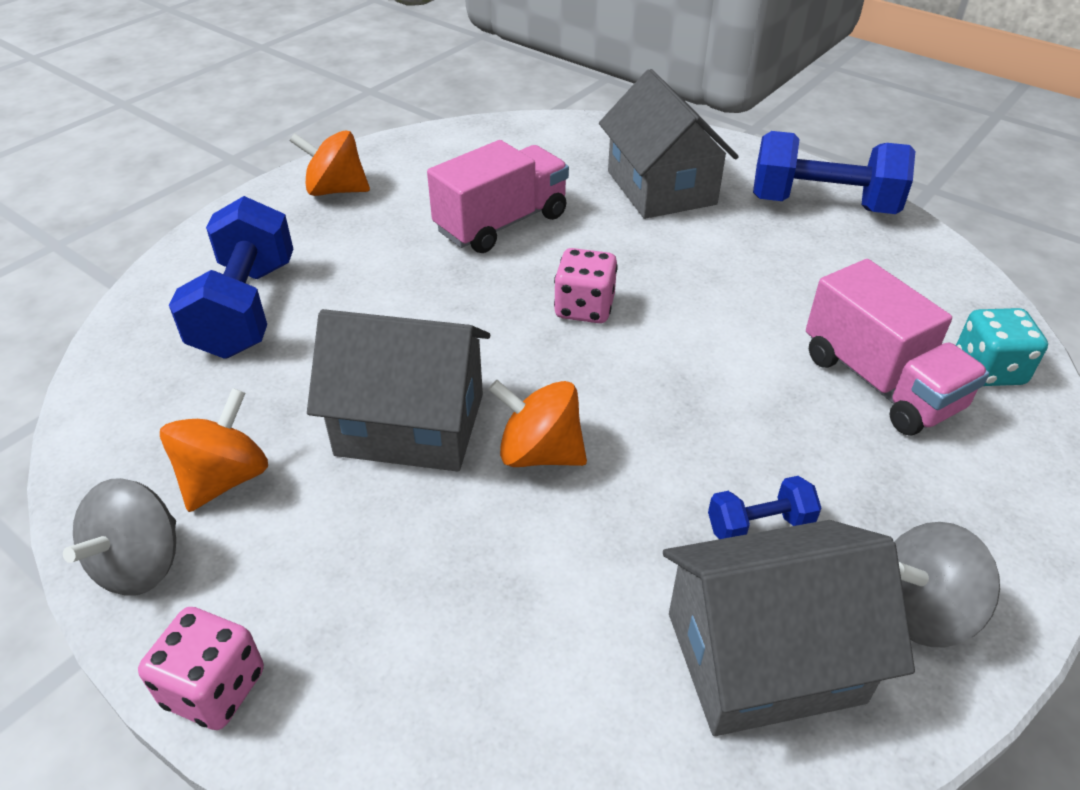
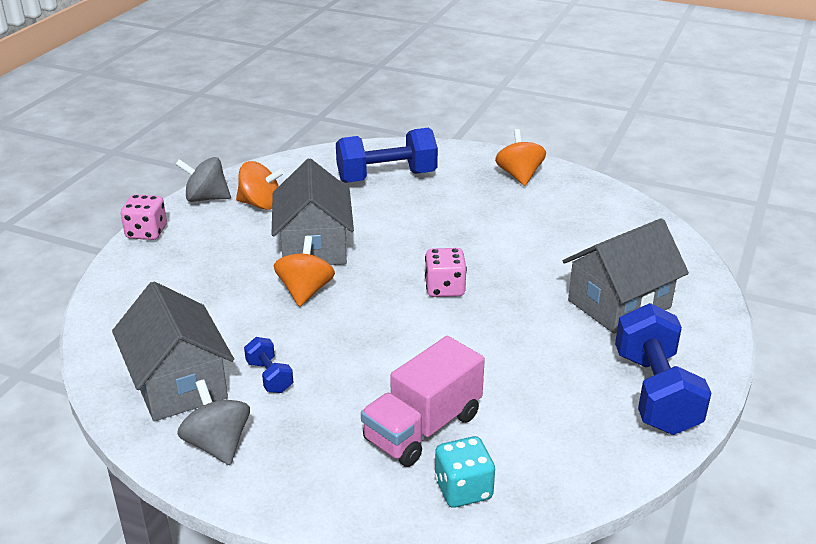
camera: 75 degrees right, 10 degrees down
(501, 223) = (522, 241): pink truck -> none

